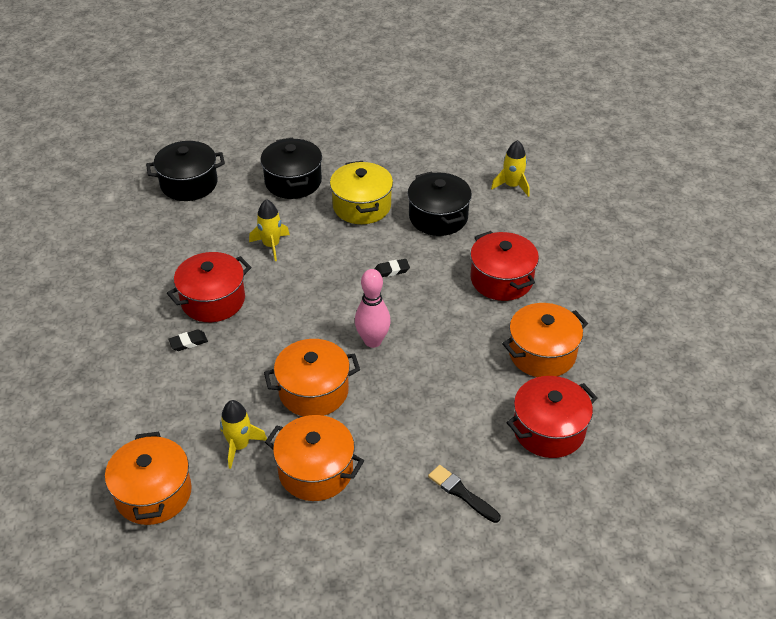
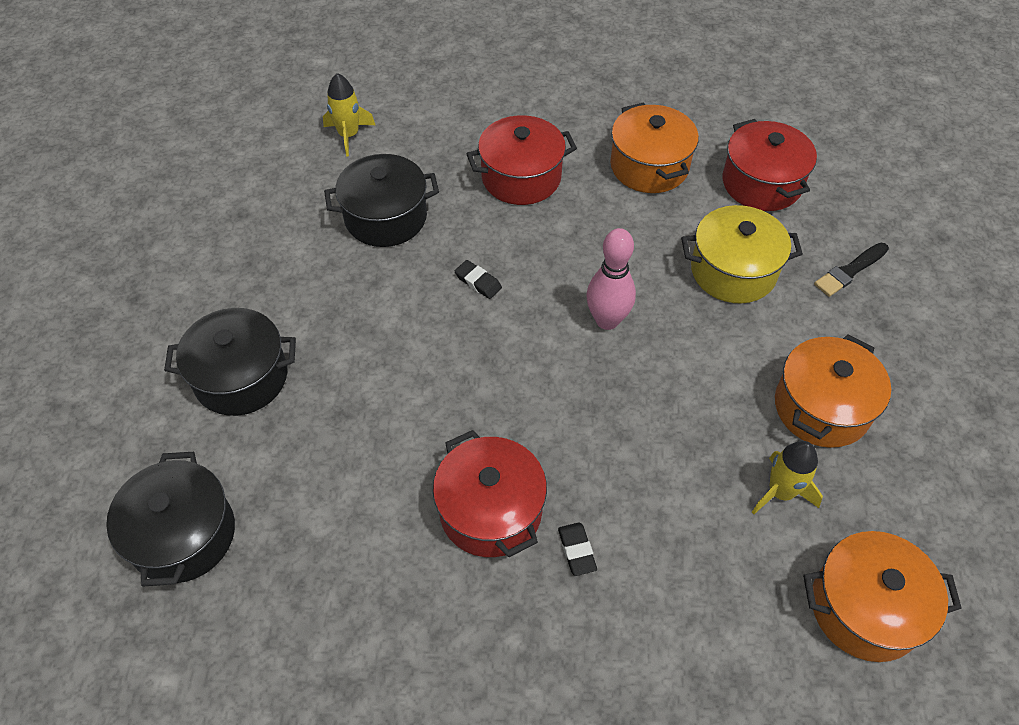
camera: 80 degrees left, 10 degrees up
(271, 245) = (385, 421): yellow rocket -> none
(313, 391) = (689, 396): orange pot -> none
(362, 206) = (333, 297): yellow pot -> yellow pot (733, 271)
(392, 270) = (478, 282): black eraser -> black eraser turned 45 degrees counterclockwise

